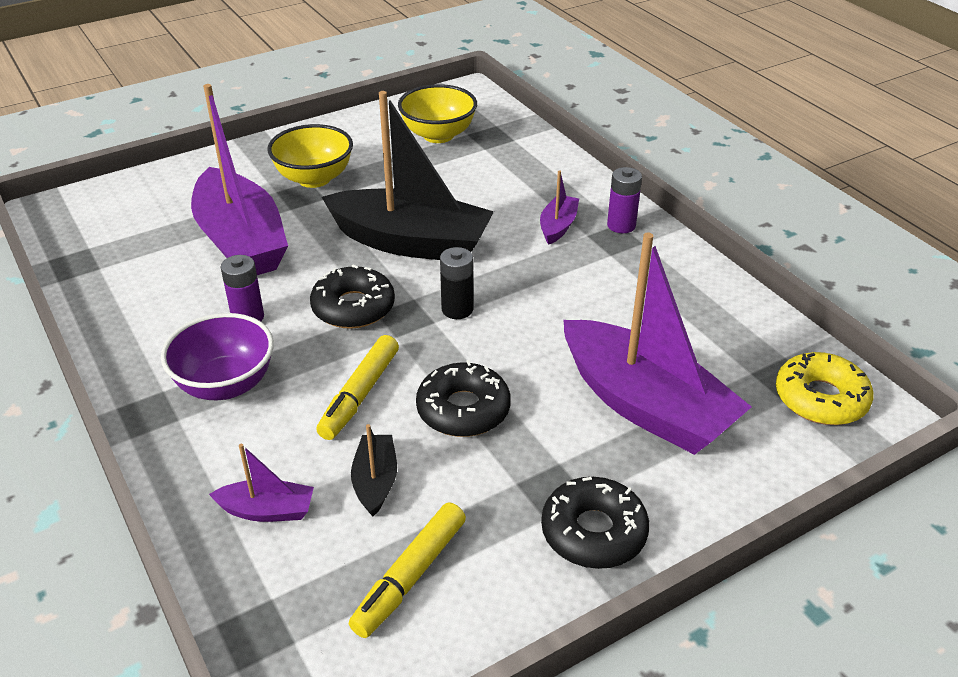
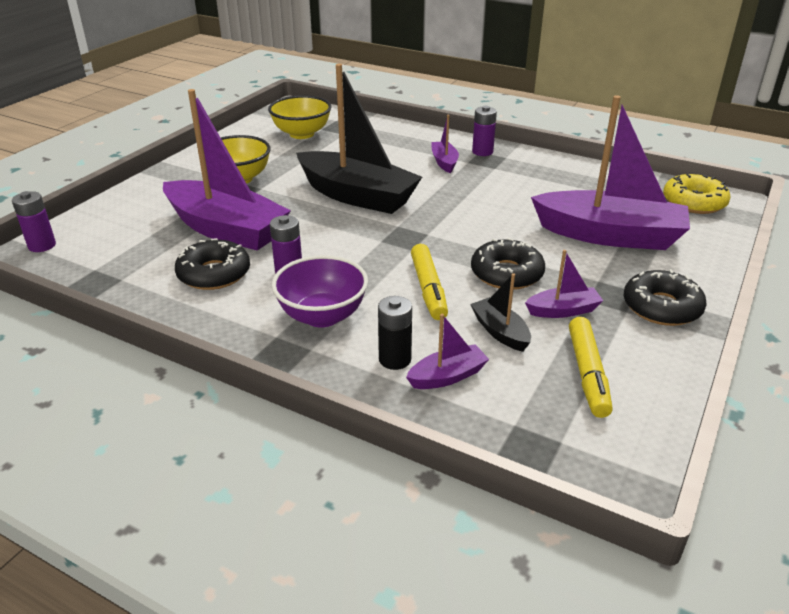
camera: 30 degrees left, 5 degrees down
(72, 203) = (42, 245): none -> purple battery
(353, 307) = (361, 242): black donut -> black donut (214, 274)
(411, 242) = (357, 196): black boat -> black boat turned 45 degrees clockwise
(457, 309) = (435, 223): black battery -> black battery (395, 359)
(472, 485) = (563, 310): none -> purple boat

